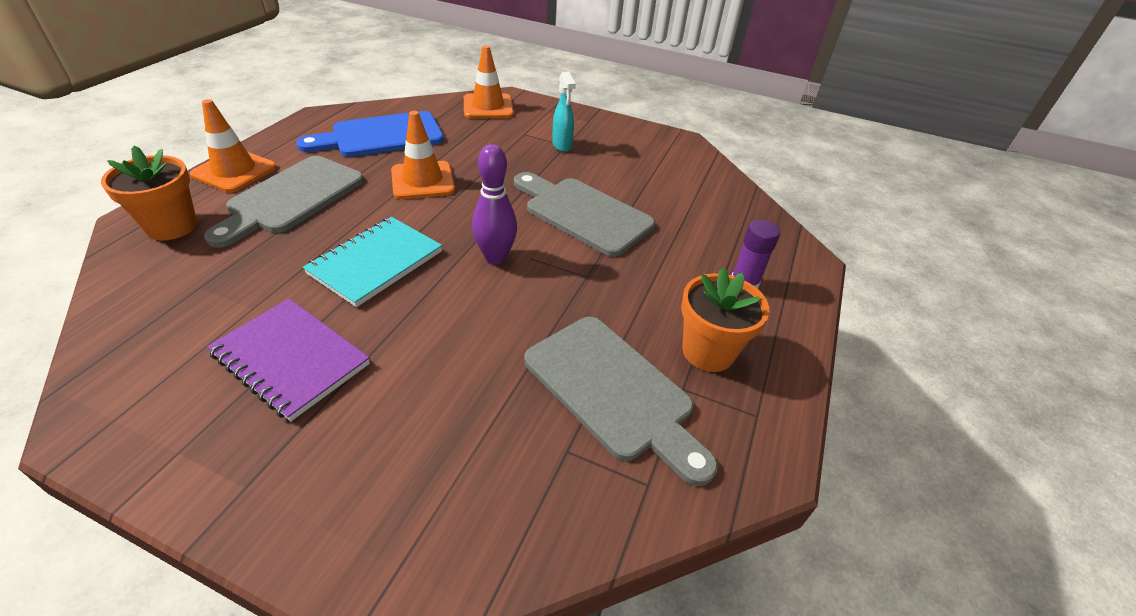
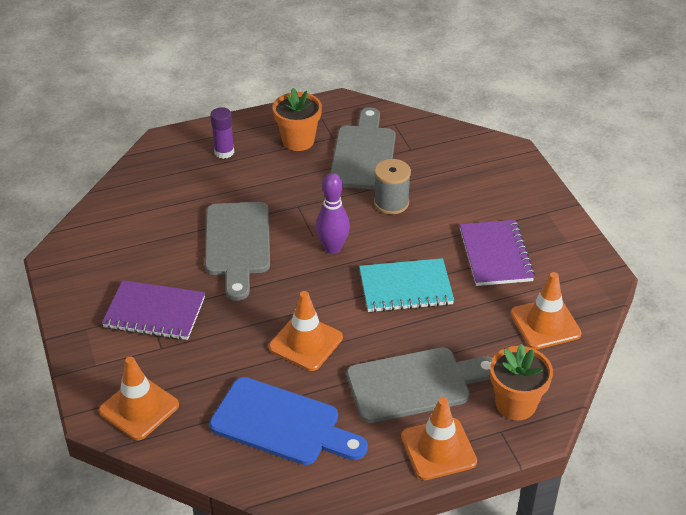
camera: 130 degrees left, 0 degrees up
(168, 312) = (545, 324): none -> orange traffic cone
(495, 344) = (391, 203): none -> grey spool
(562, 146) = (154, 313): turquoise spray bottle -> purple notebook

